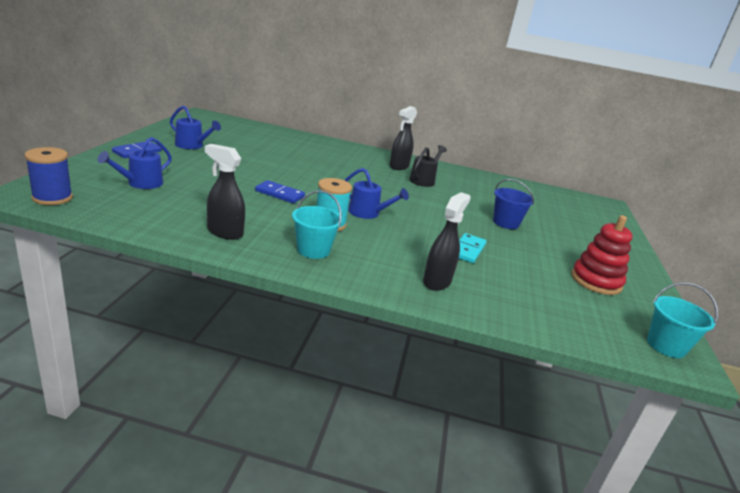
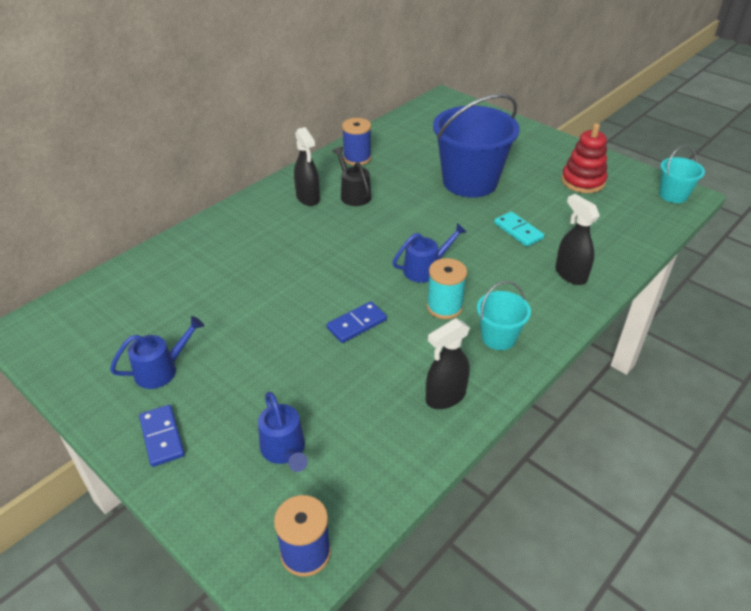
camera: 55 degrees left, 15 degrees up
(468, 178) = (357, 158): none -> blue spool
(505, 223) = (470, 182): blue bucket -> blue bucket, size x2.03

